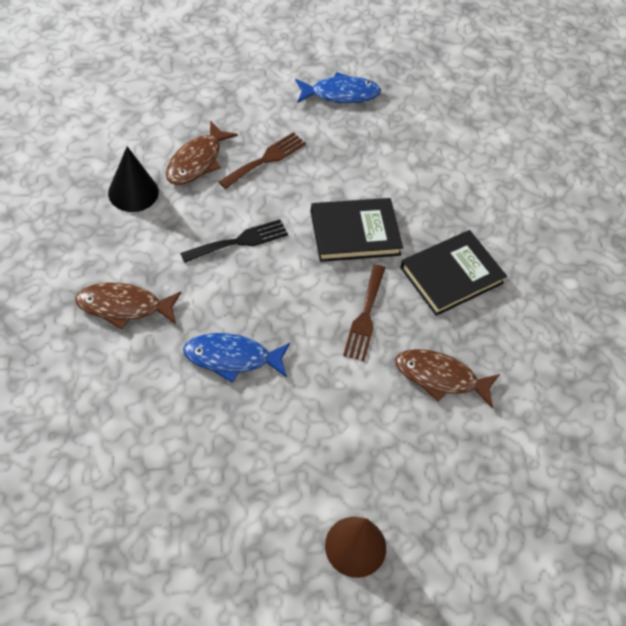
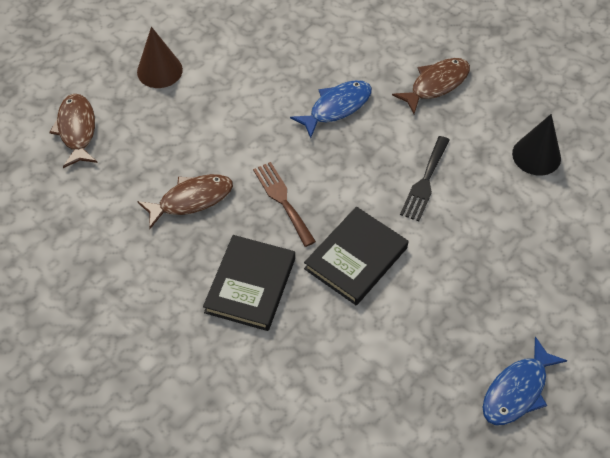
camera: 145 degrees right, 0 degrees up
(197, 161) = (532, 216): brown fish -> brown fish (77, 130)
(266, 159) = (490, 263): brown fork -> none

